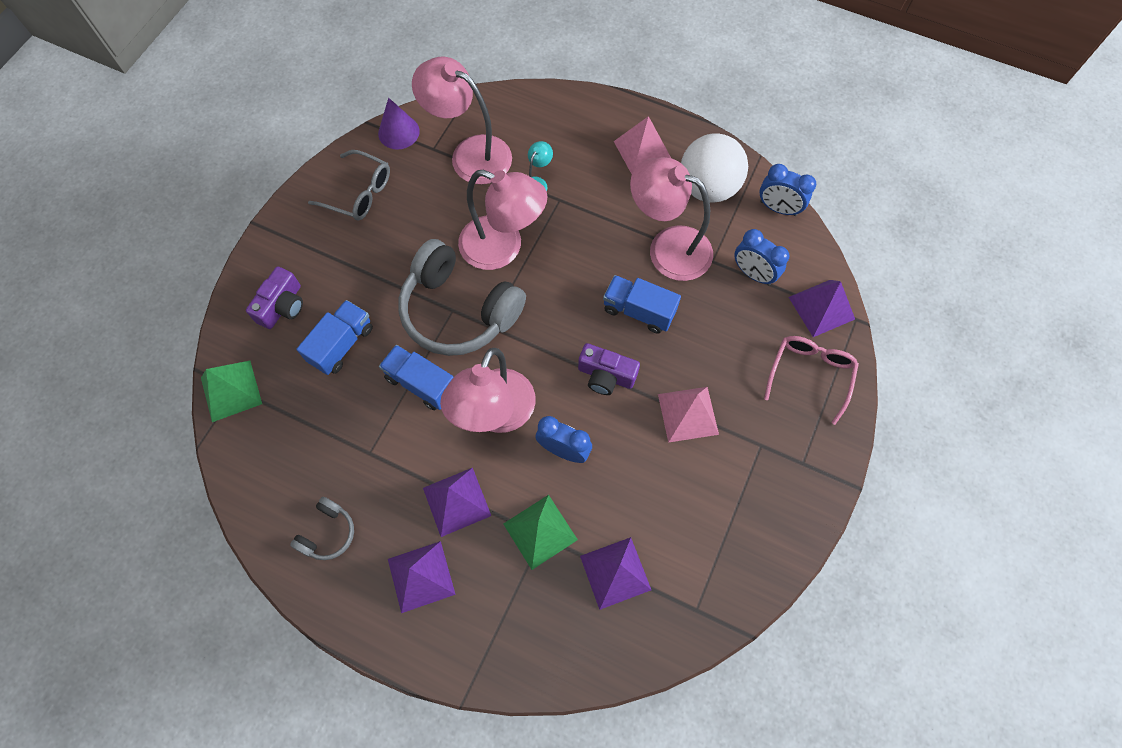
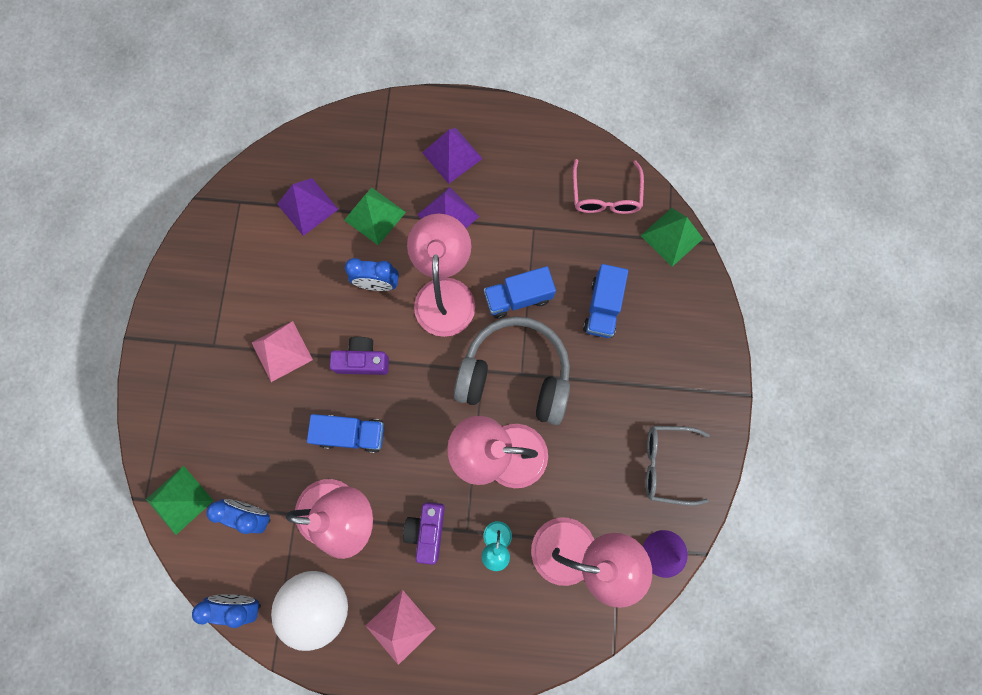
camera: 160 degrees right, 10 degrees up
(282, 306) = (672, 323): purple camera -> purple camera (427, 530)
(328, 533) = (535, 160): grey headphones -> none
(421, 383) = (518, 298): blue truck -> blue truck turned 150 degrees clockwise
(809, 374) = (181, 426): pink glasses -> pink glasses (605, 196)
(821, 308) = (179, 500): purple pyramid -> green pyramid

